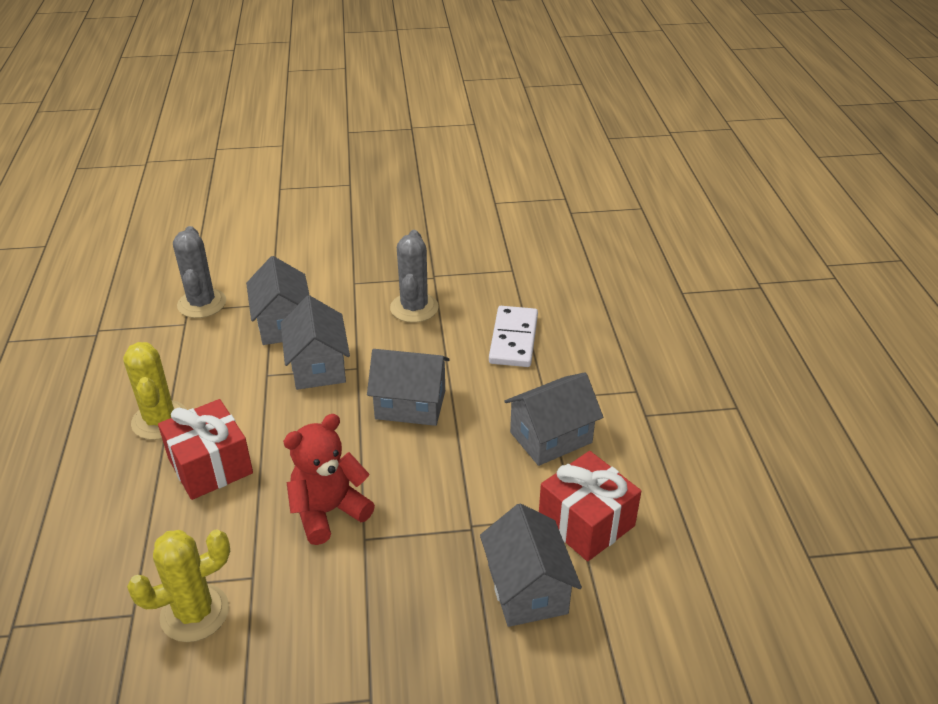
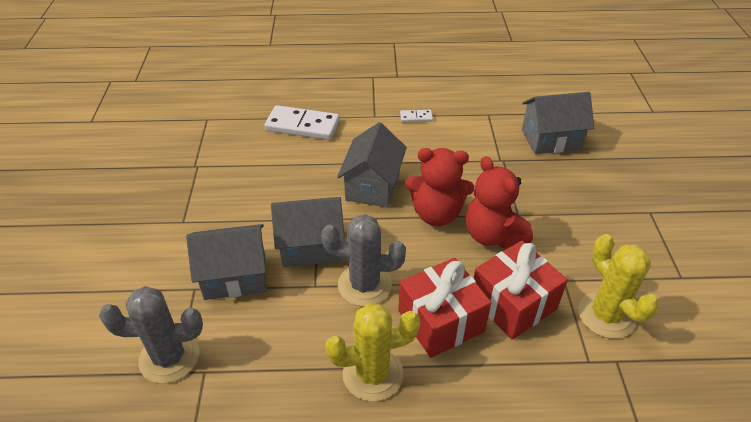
camera: 85 degrees left, 5 degrees up
(364, 461) = (436, 214): none -> red teddy bear
(414, 308) = (241, 180): grey cactus -> grey cactus (364, 285)
(551, 437) = (416, 117): grey house -> white domino
(586, 522) = (494, 110): red gift -> red gift (513, 303)

